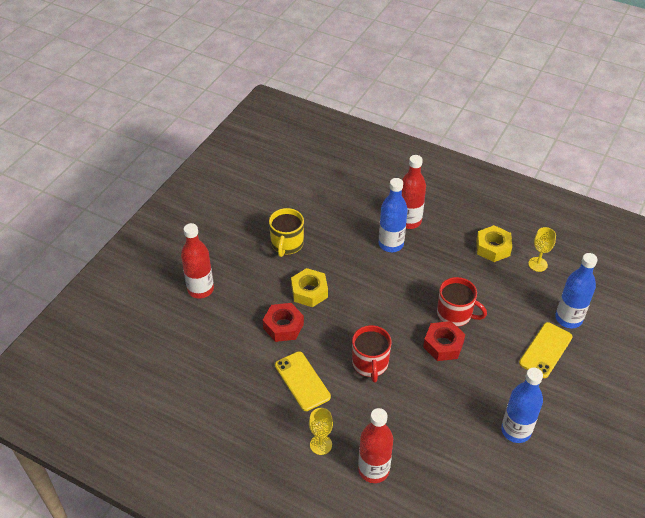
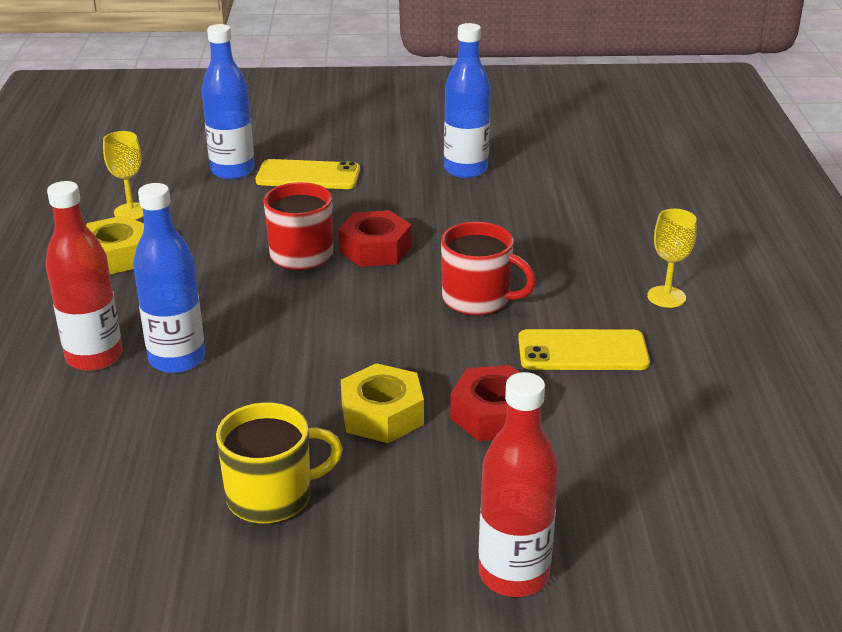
camera: 120 degrees left, 15 degrees down
(302, 381) = (582, 351): yellow phone -> yellow phone turned 60 degrees clockwise
(370, 364) = (478, 299): red mug -> red mug turned 60 degrees clockwise
(373, 470) = (647, 246): red bottle -> none

